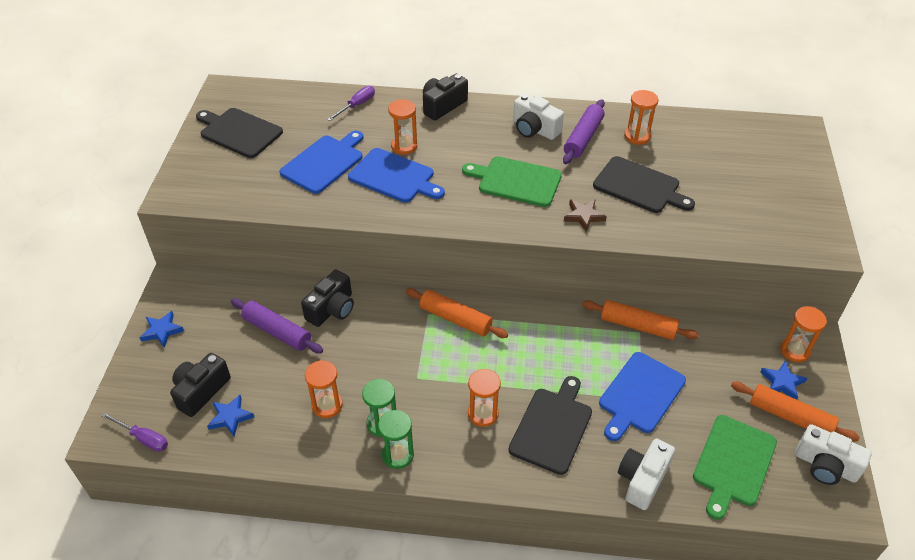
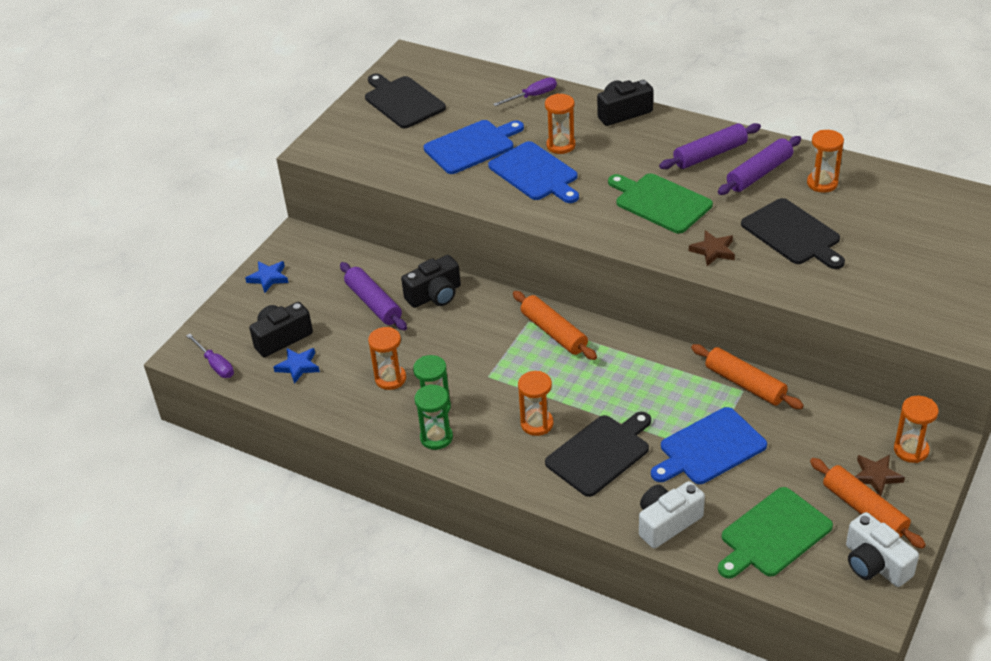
camera: 25 degrees right, 5 degrees down
(534, 129) = (710, 154): white camera -> purple rolling pin
(782, 382) = (876, 476): blue star -> brown star

